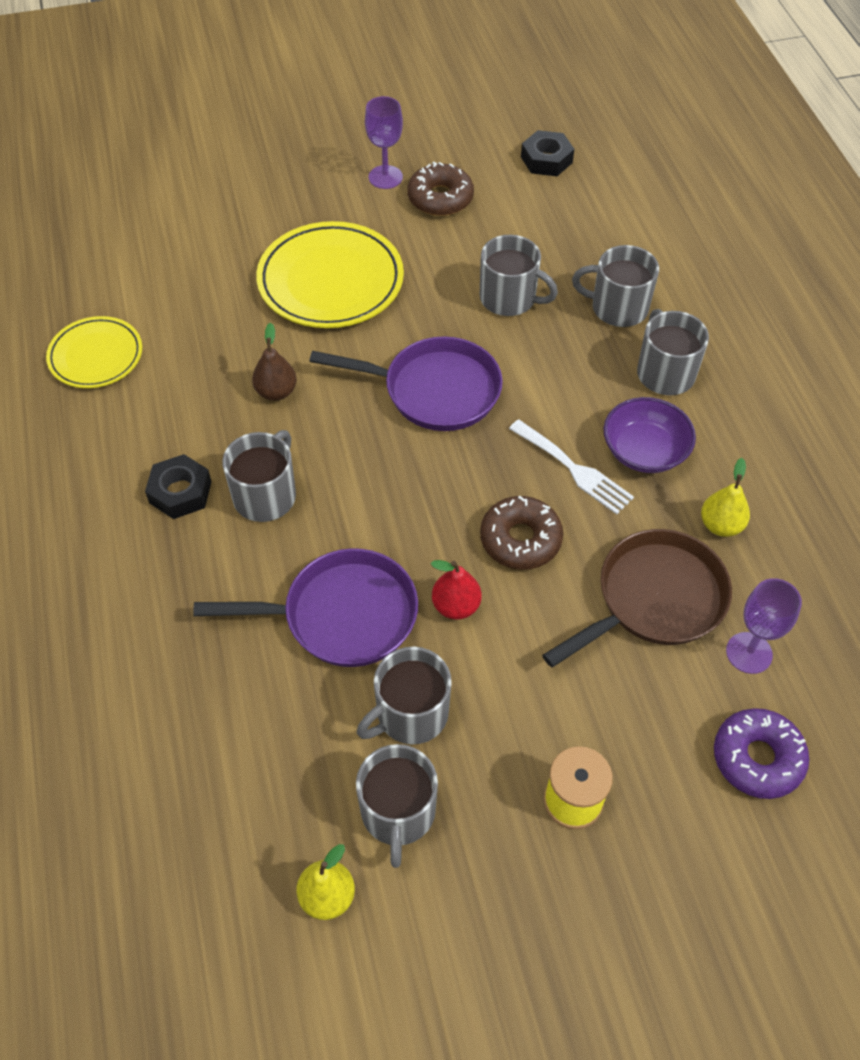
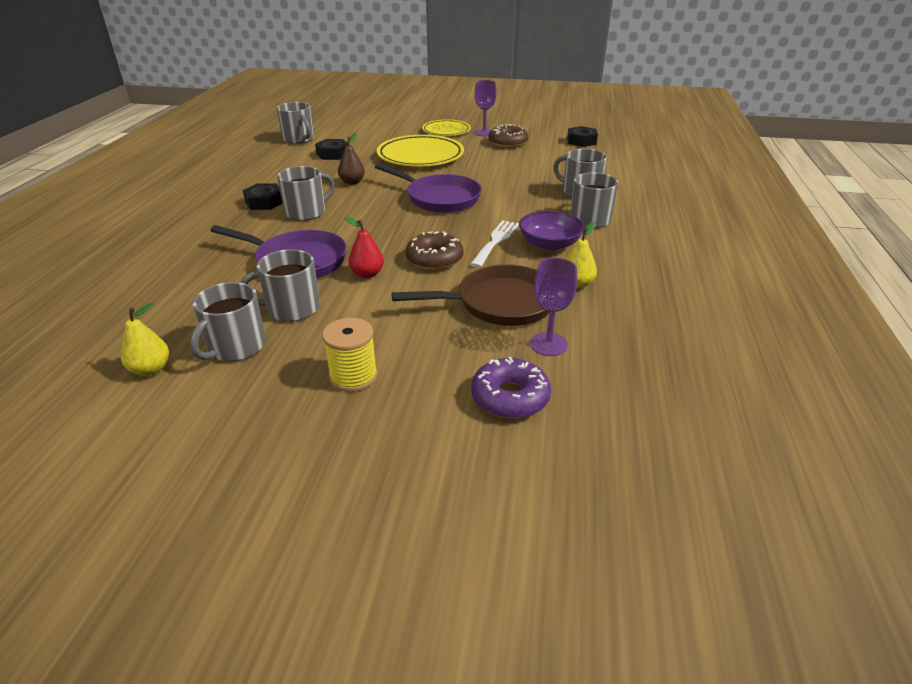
camera: 25 degrees right, 20 degrees down
(96, 356) = (277, 156): yellow plate -> yellow plate (446, 131)
(185, 320) = (333, 154): none -> black nut
(509, 298) = (515, 178): grey mug -> grey mug (299, 139)
(574, 469) = (496, 241): white fork -> white fork turned 135 degrees counterclockwise

